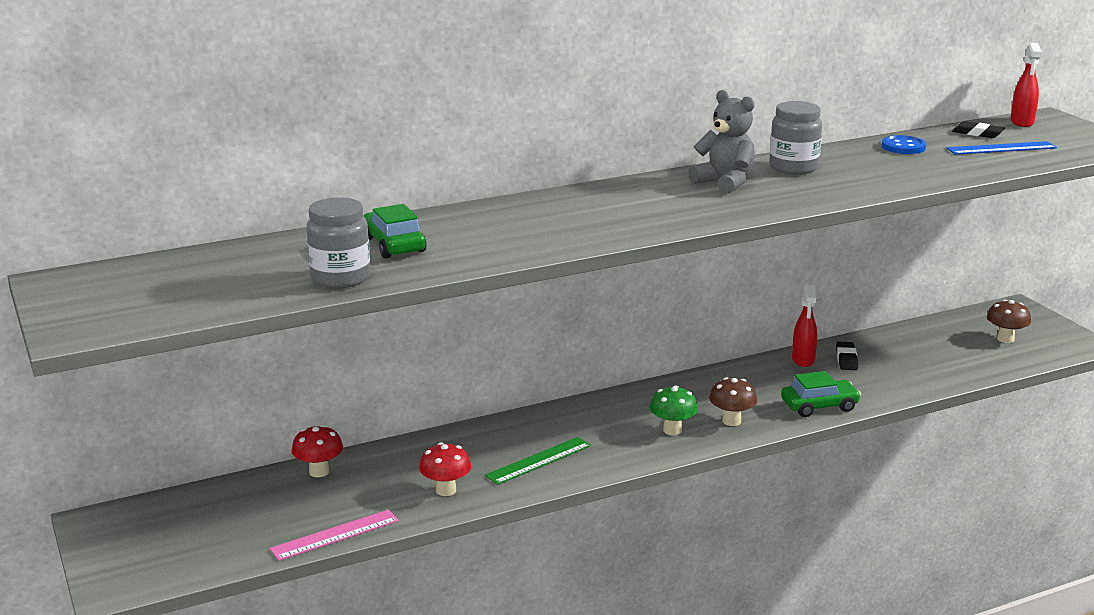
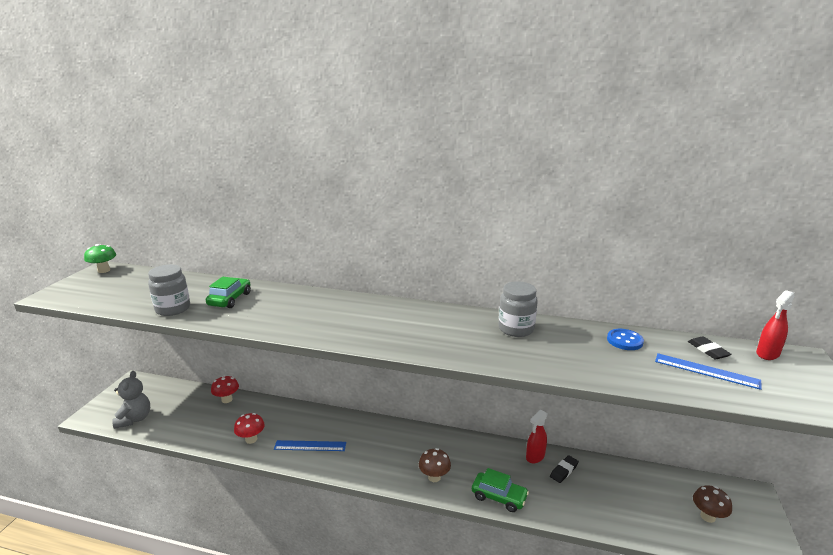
camera: 40 degrees right, 0 degrees up
(335, 535) = (180, 437): pink ruler -> none
(538, 460) = (310, 446): green ruler -> blue ruler
(672, 430) = (395, 465): green mushroom -> green mushroom (104, 270)
(724, 183) = (453, 324): grey teddy bear -> grey teddy bear (134, 419)

